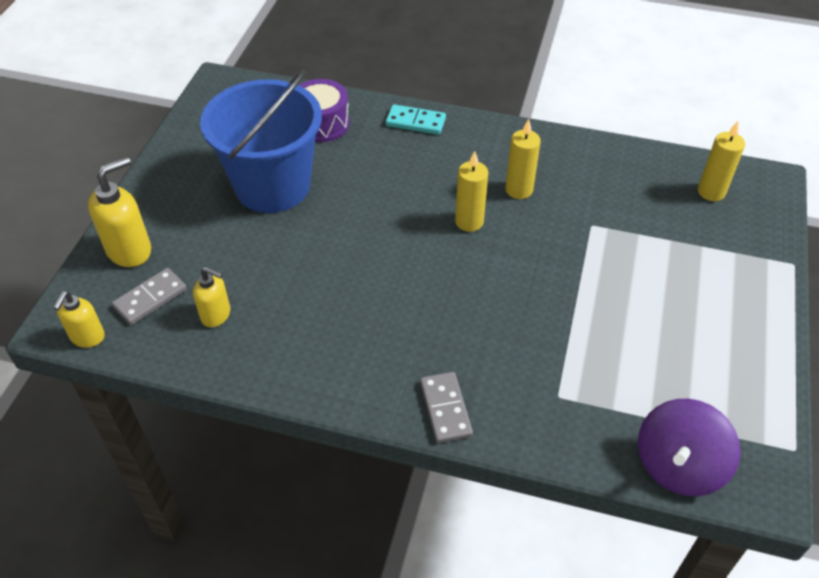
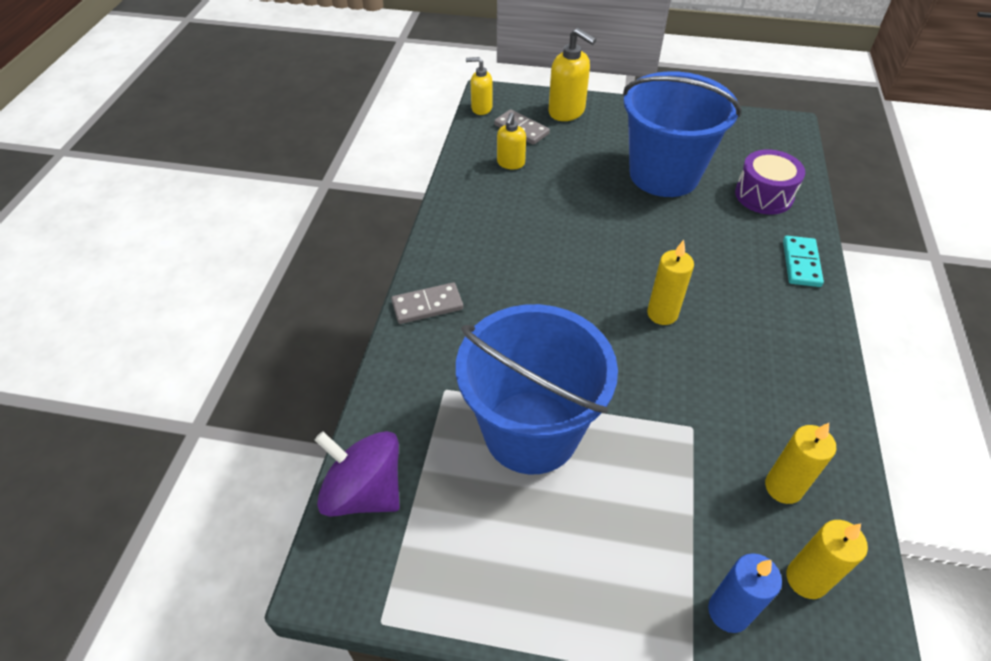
camera: 85 degrees right, 0 degrees up
(519, 190) = (727, 356): yellow candle -> yellow candle (783, 487)
(603, 331) = (531, 431): none -> blue bucket
(742, 235) = (728, 611): none -> blue candle

